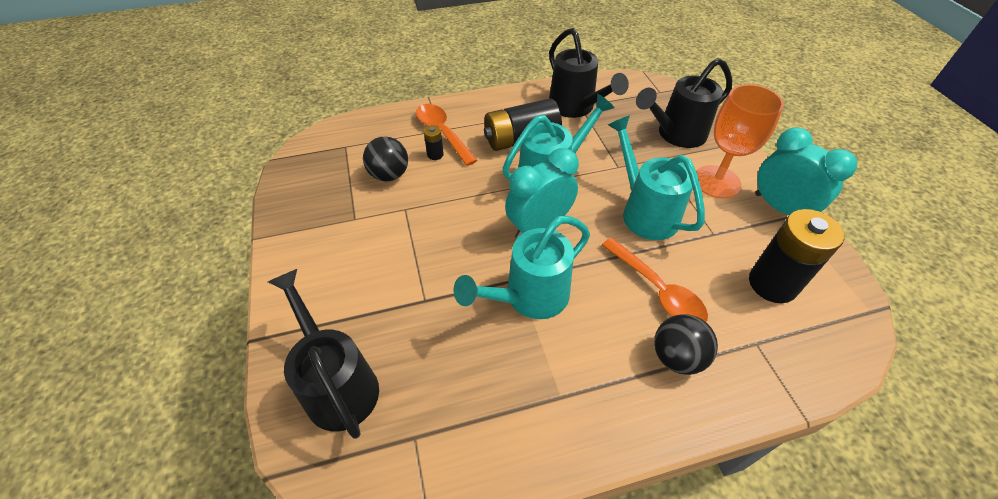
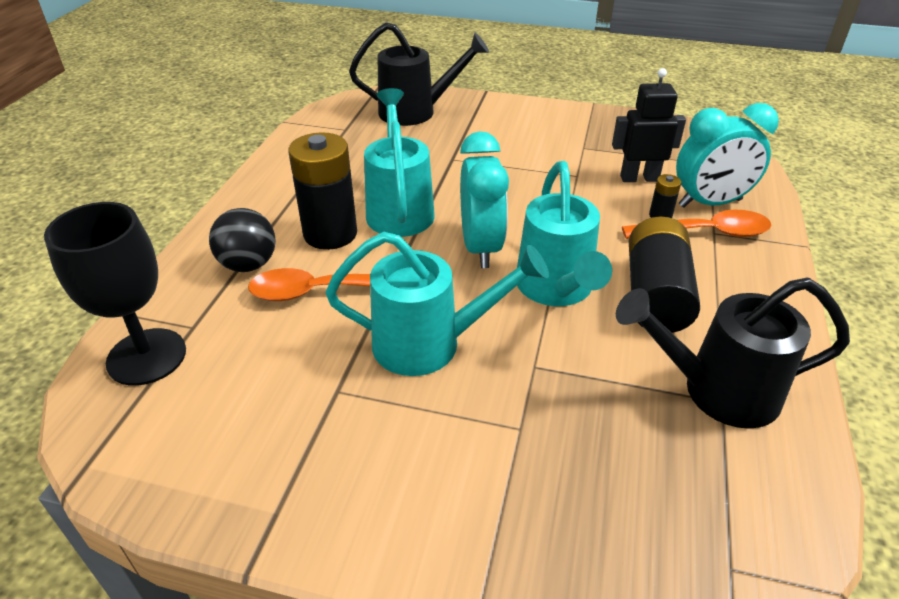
camera: 120 degrees right, 10 degrees down
(389, 175) = (639, 178): black ball -> black robot
(676, 134) = (568, 494): black watering can -> none
(716, 182) = (417, 467): orange goblet -> none
(772, 284) = (222, 393): black battery -> black battery (330, 234)
(780, 208) = (300, 513): turquoise clock -> turquoise clock (710, 203)
(800, 348) = (146, 356): none -> black goblet

